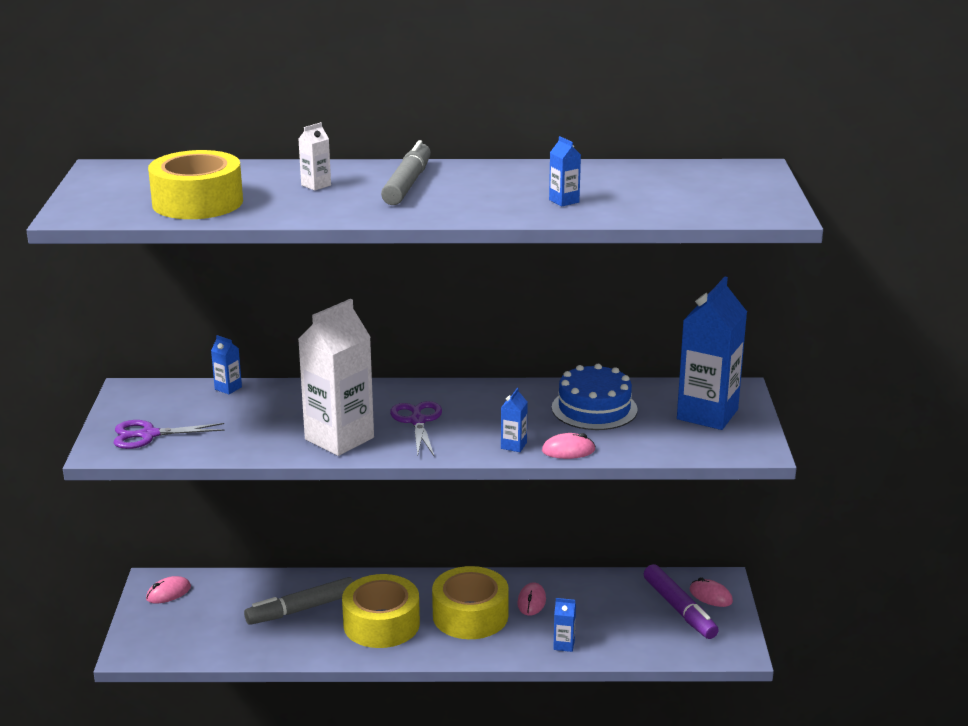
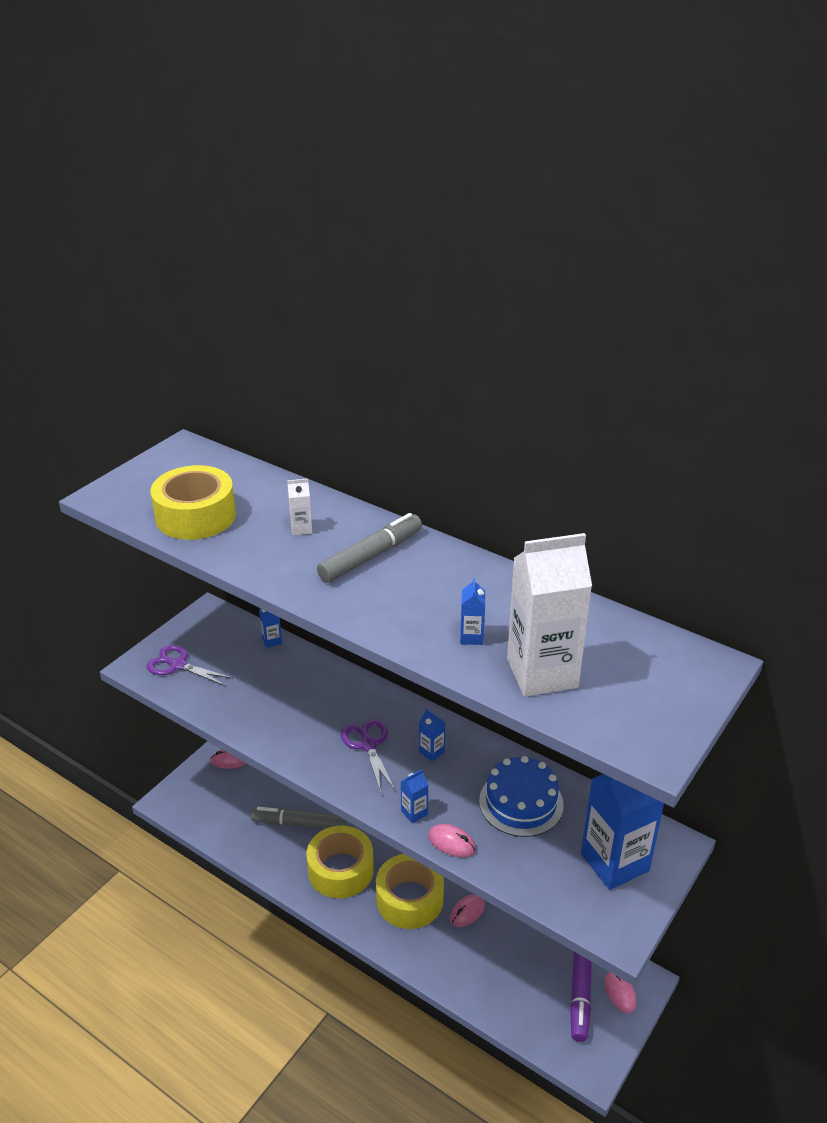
camera: 35 degrees right, 10 degrees up
(339, 438) = (295, 735): white carton -> white carton (542, 673)
(418, 421) = (368, 745): purple scissors -> purple scissors turned 45 degrees counterclockwise
(564, 645) = (454, 972): blue carton -> blue carton (431, 752)

